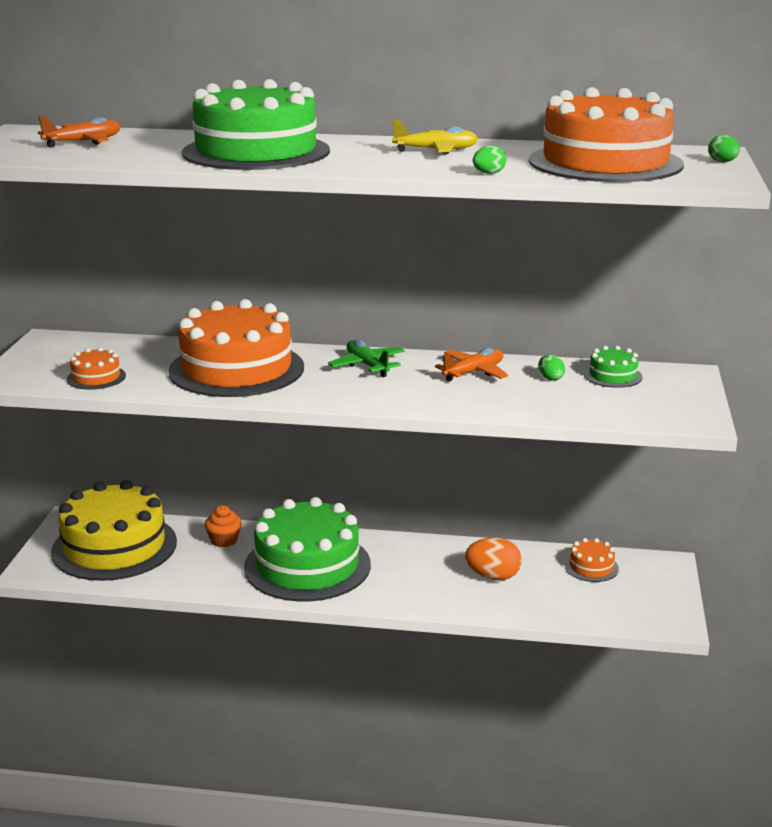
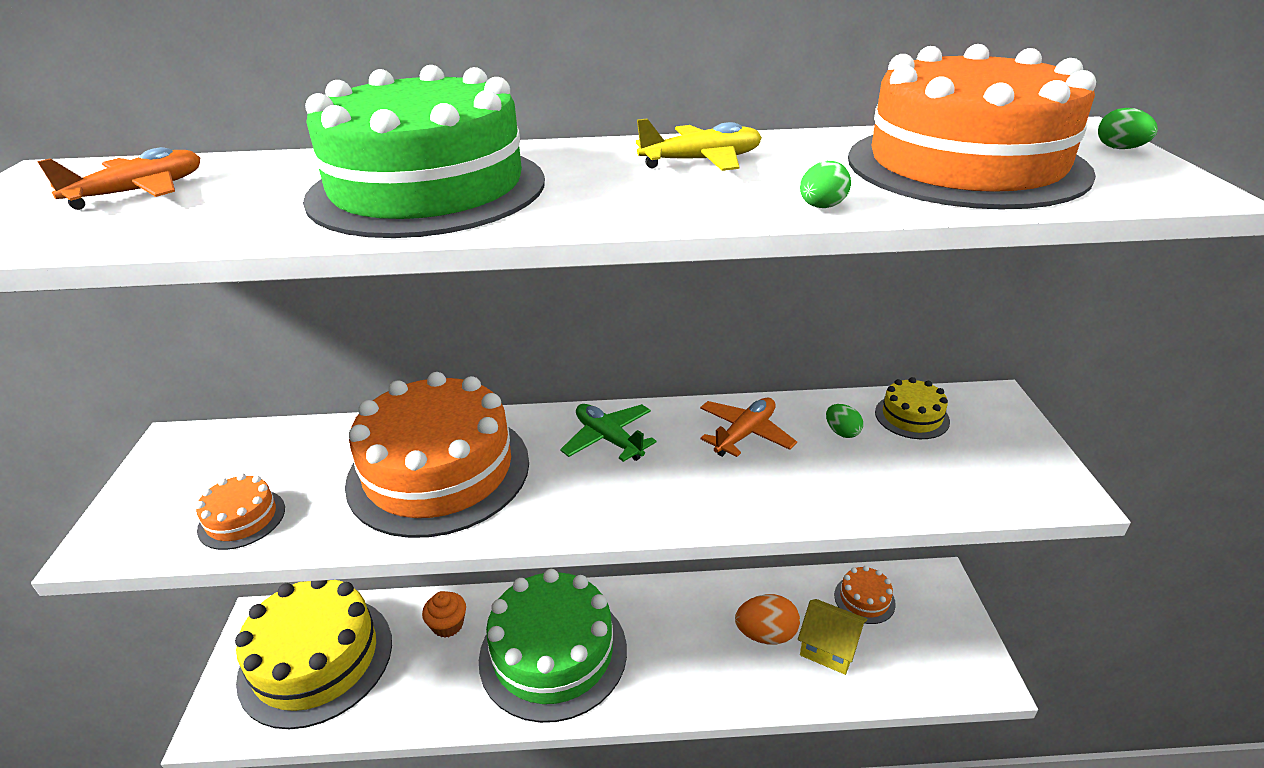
camera: 10 degrees left, 10 degrees up
(544, 590) = (829, 648): none -> yellow house
(613, 375) = (911, 416): green cake -> yellow cake

